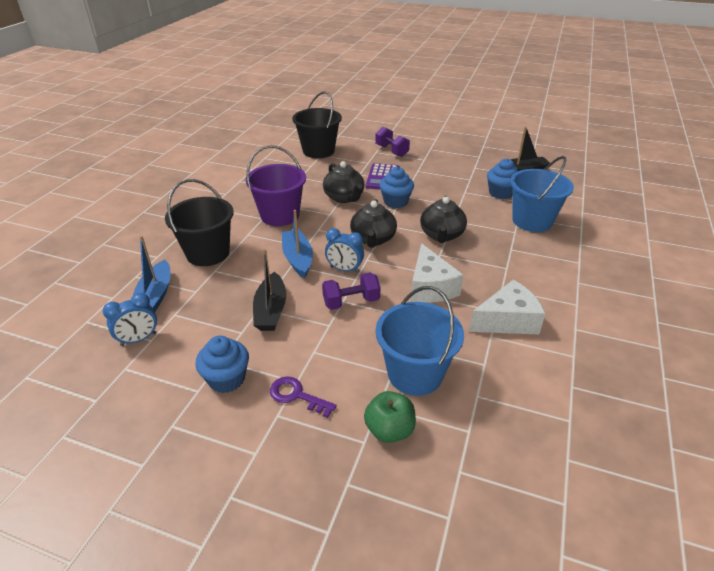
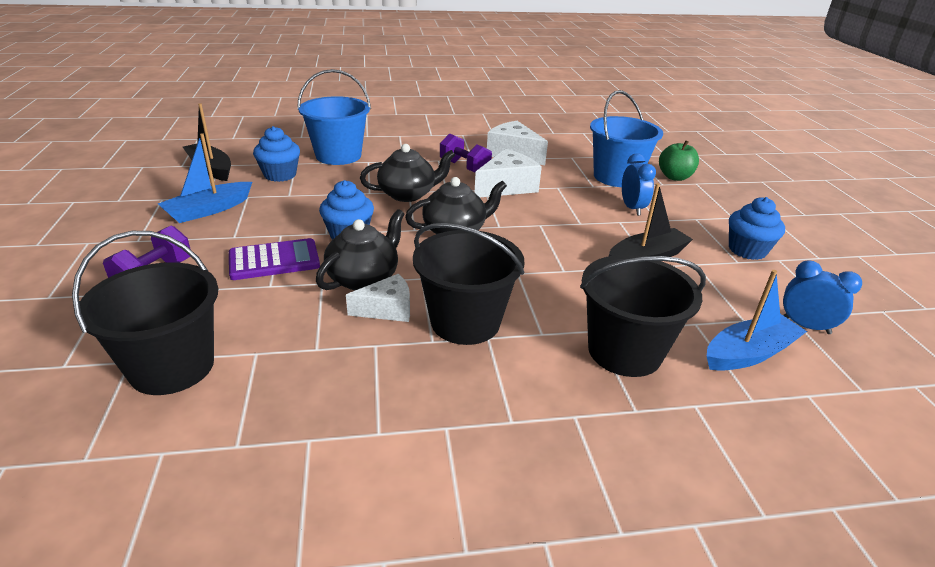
camera: 120 degrees left, 5 degrees down
(280, 215) = (465, 322): purple bucket -> black bucket
(296, 396) = (706, 214): purple key -> none
(297, 258) = (548, 270): blue boat -> blue boat (208, 210)
(311, 198) = (387, 309): none -> white cheese
(344, 269) = (532, 234): blue clock -> blue clock (632, 208)
(351, 302) = (576, 218): purple dumbbell -> purple dumbbell (464, 167)

